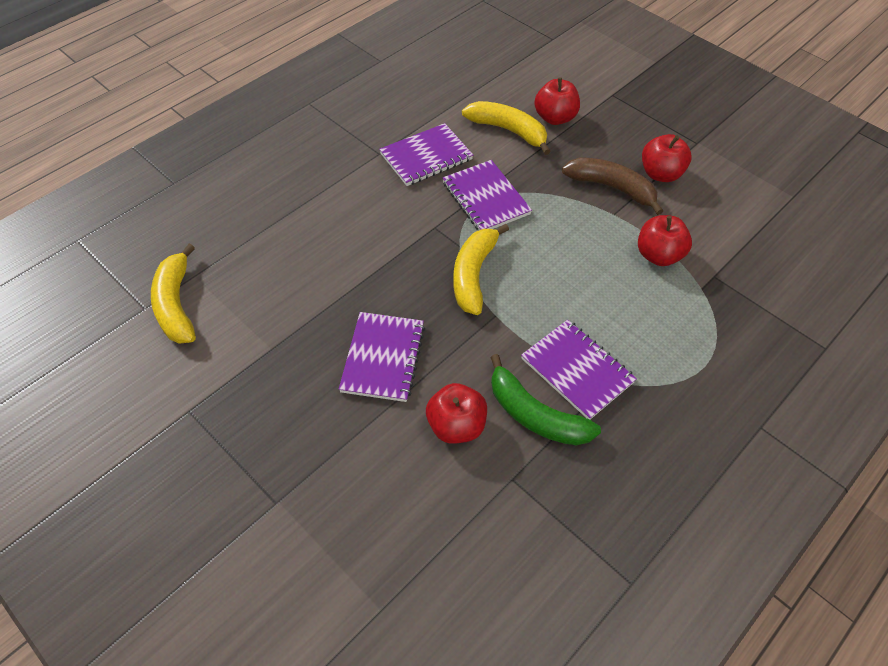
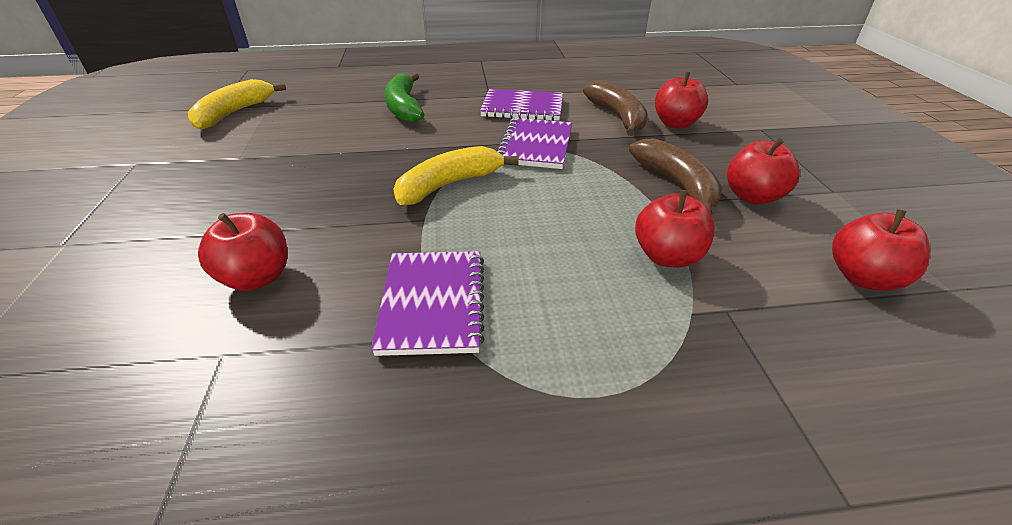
camera: 40 degrees right, 15 degrees down
(383, 358) = (291, 200): purple notebook -> none
(508, 130) = (617, 117): yellow banana -> brown banana
(535, 415) = (333, 314): green banana -> green banana (404, 107)
(755, 211) = (863, 277): none -> red apple

